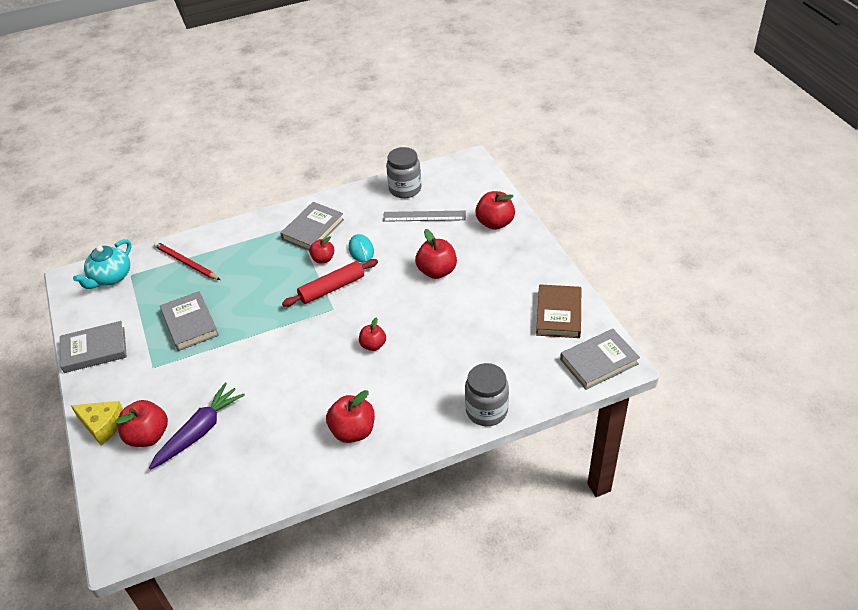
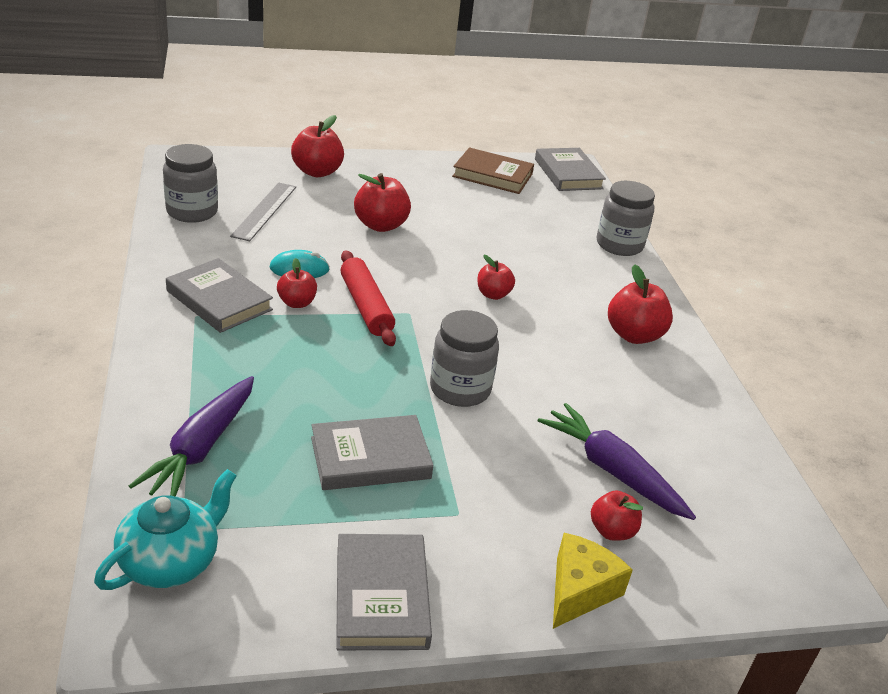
camera: 85 degrees left, 10 degrees down
(110, 277) = (171, 561): turquoise teapot -> turquoise teapot turned 90 degrees counterclockwise
(148, 436) = (612, 531): red apple -> red apple, size x0.62
(186, 263) = (202, 447): red pencil -> purple carrot
(260, 348) = (460, 389): none -> grey jar

